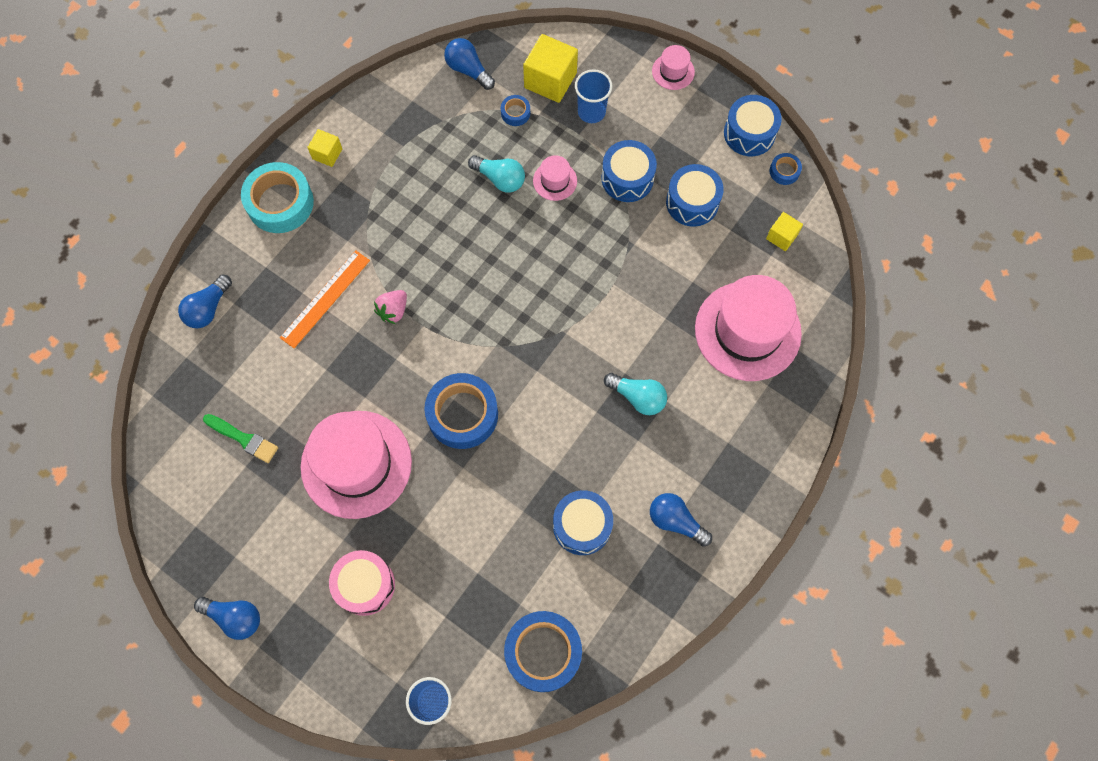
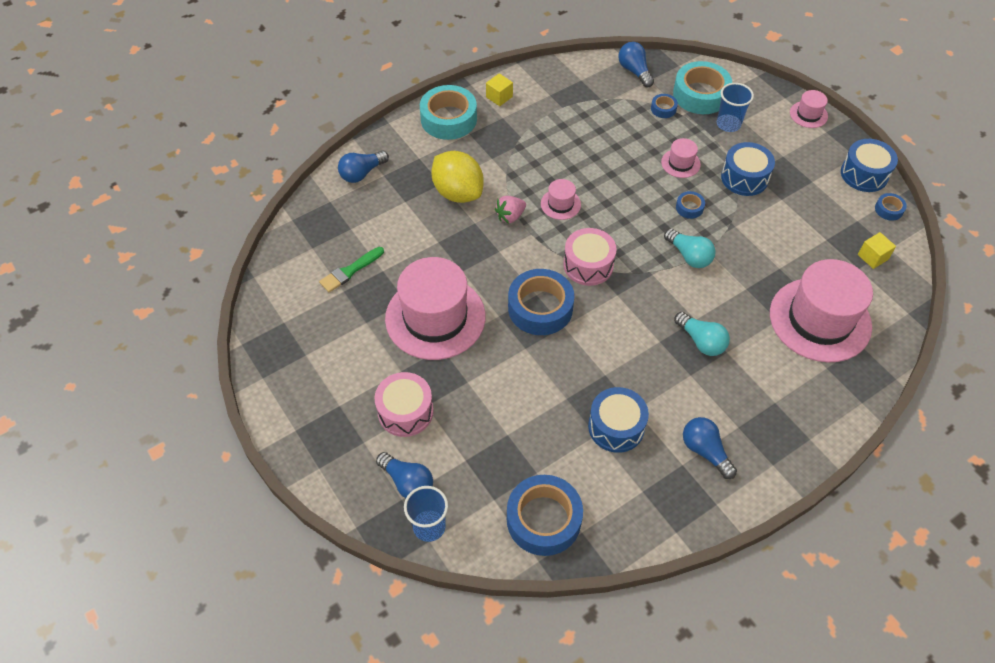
camera: 20 degrees right, 15 degrees down
(234, 617) = (285, 400): blue light bulb -> blue light bulb (407, 482)
(243, 439) = (350, 271): green brush -> green brush turned 90 degrees clockwise
(325, 299) = (458, 192): orange ruler -> yellow lemon
(442, 277) = (560, 204): none -> pink hat
(496, 344) = (588, 265): none -> pink drum
(500, 179) = (634, 150): turquoise light bulb -> turquoise light bulb (689, 256)
(550, 80) = (700, 94): yellow cube -> turquoise tape
(580, 236) = (689, 208): none -> blue tape
(692, 202) = (797, 210): blue drum -> none

